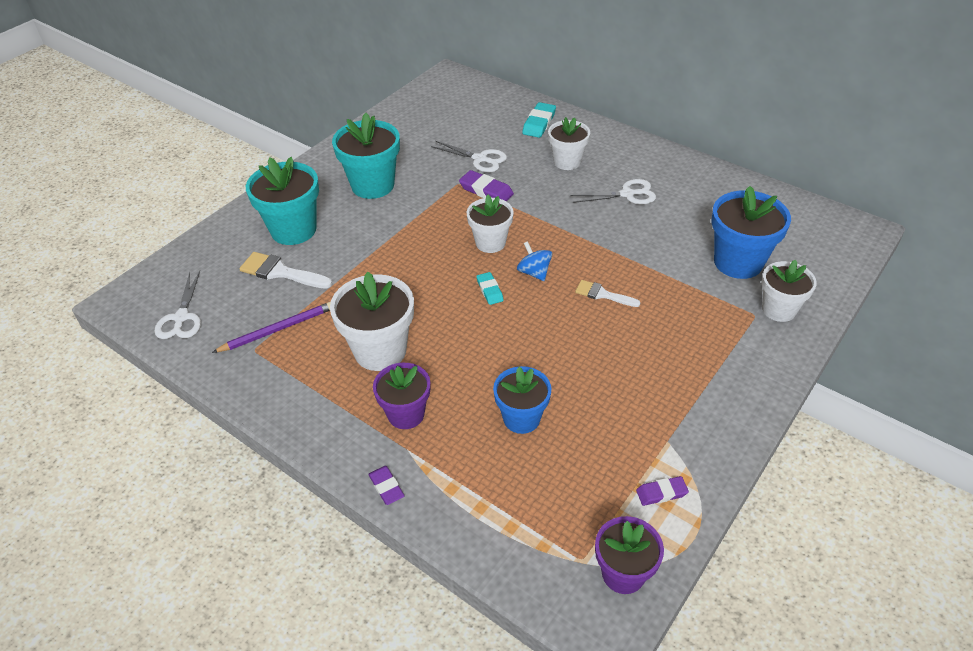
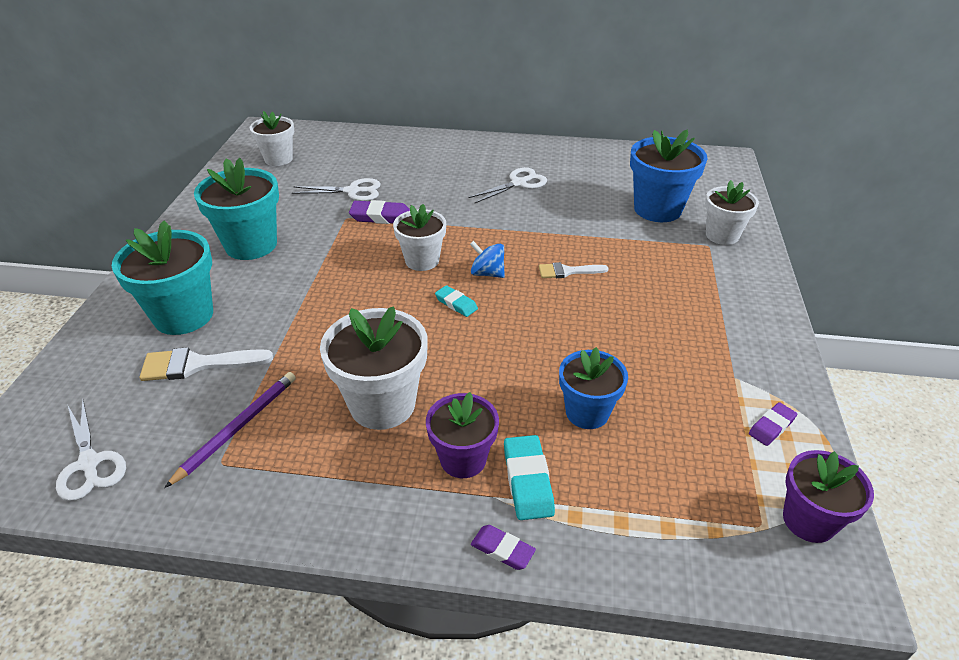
camera: 30 degrees left, 5 degrees down
(539, 123) = (388, 148): turquoise eraser -> turquoise eraser (528, 480)
(567, 162) = (441, 172): white flower pot -> white flower pot (278, 159)

